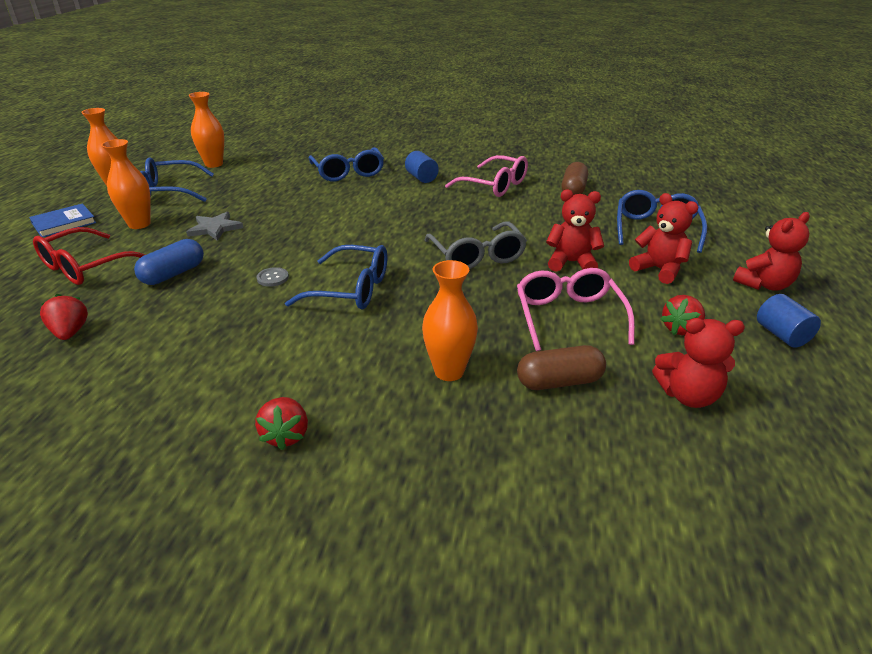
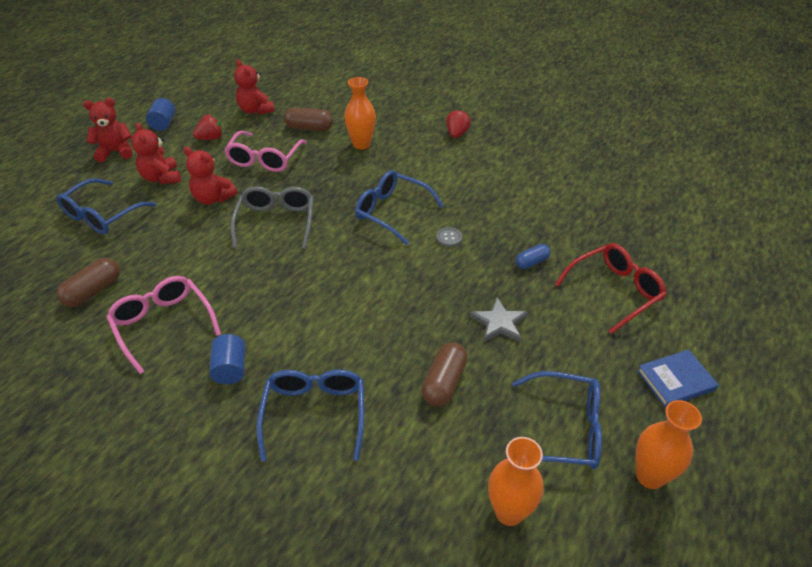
camera: 160 degrees left, 10 degrees up
(70, 332) = (594, 220): red strawberry -> none
(139, 224) = (584, 353): orange vase -> none
(173, 274) = (532, 262): blue capsule -> blue capsule, size x0.64
(261, 195) = (444, 382): none -> brown capsule
(688, 396) = (256, 110): red teddy bear -> red teddy bear turned 150 degrees counterclockwise

